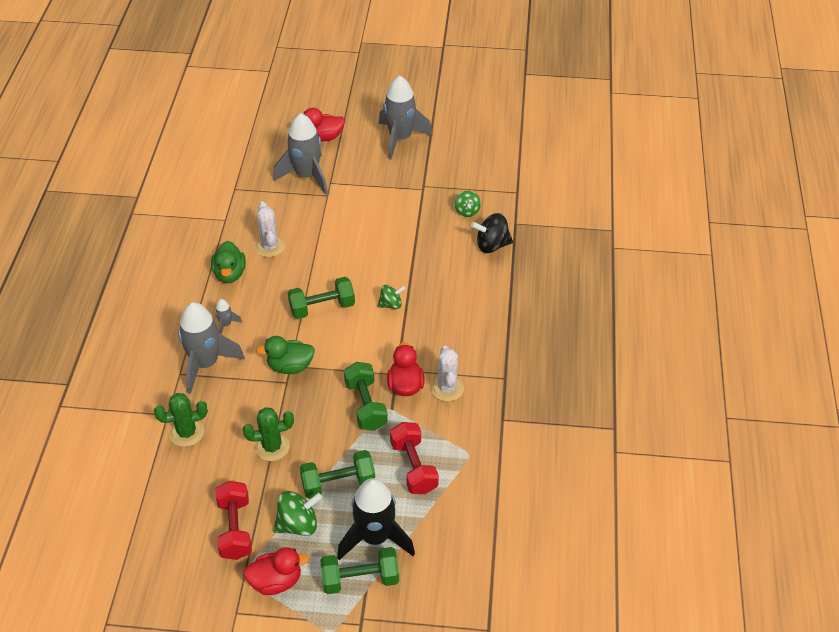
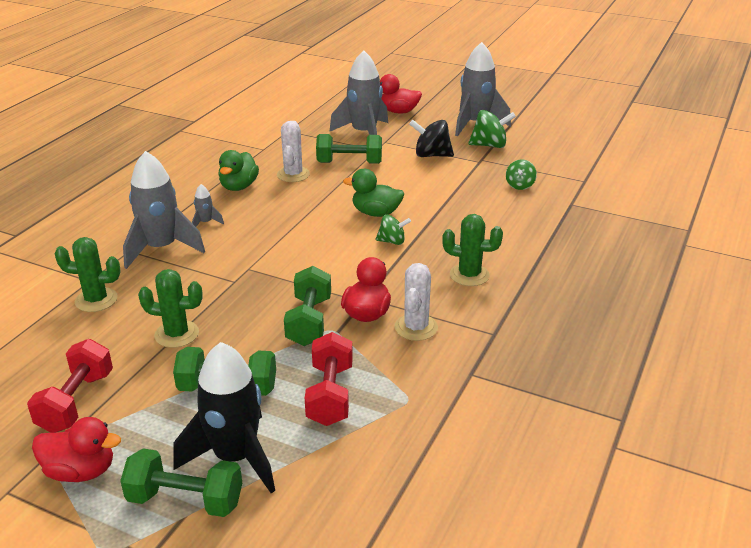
camera: 20 degrees right, 15 degrees down
(290, 366) = (247, 269): green duck -> green duck (376, 213)
(298, 524) = (151, 417): green spinning top -> green spinning top (489, 145)
(322, 307) = (315, 229): green dumbbell -> green dumbbell (349, 163)
(465, 324) = (469, 275): none -> green cactus
(492, 245) = (535, 216): black spinning top -> black spinning top (431, 155)

